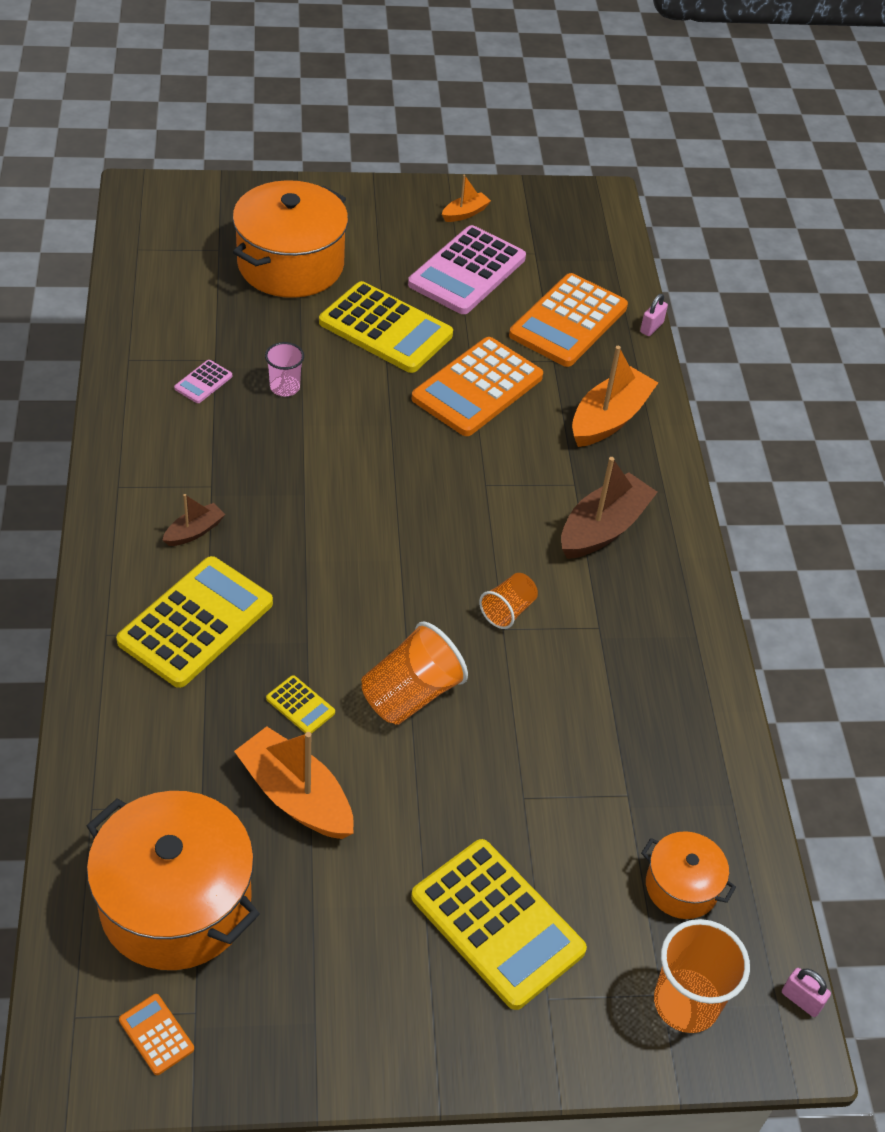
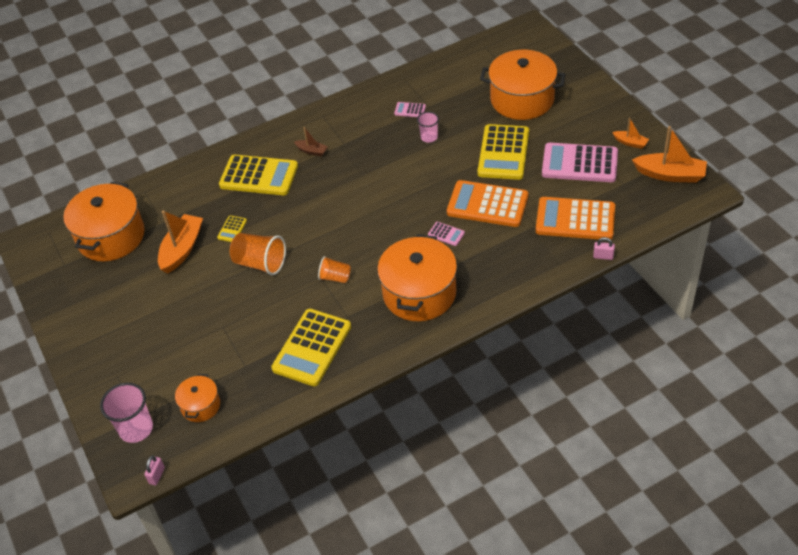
camera: 75 degrees right, 0 degrees up
(156, 1034) = (50, 258): orange calculator -> none
(497, 924) = (148, 343): yellow calculator -> yellow calculator (312, 348)
(505, 453) = (446, 234): none -> pink calculator
(603, 528) = (419, 293): brown boat -> orange pot
(609, 418) = (507, 266): orange boat -> orange boat (670, 174)
(686, 1002) = (136, 429): orange cup -> pink cup

